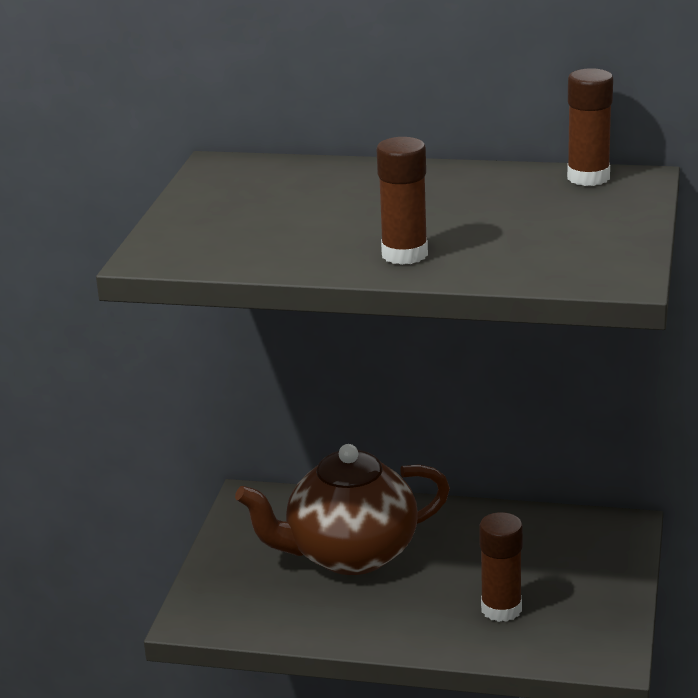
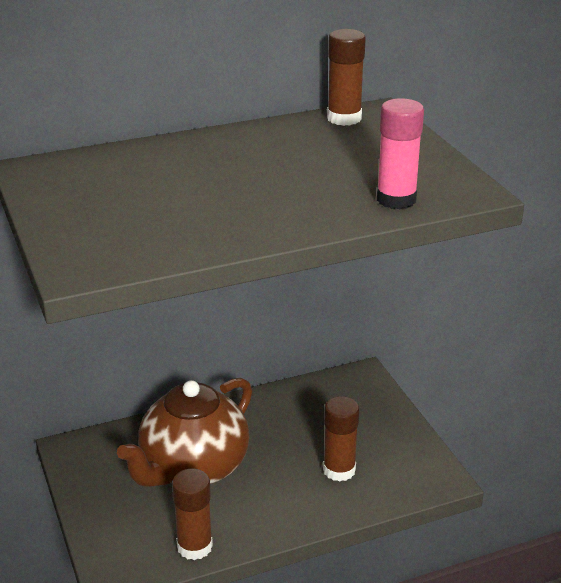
camera: 35 degrees left, 5 degrees up
(404, 254) = (292, 212): brown glue stick -> brown glue stick (194, 546)
(526, 267) = (396, 199): none -> pink glue stick

